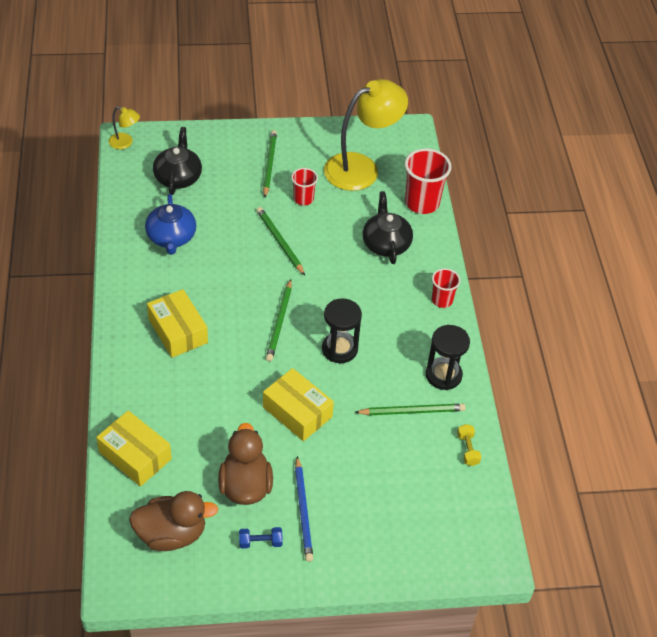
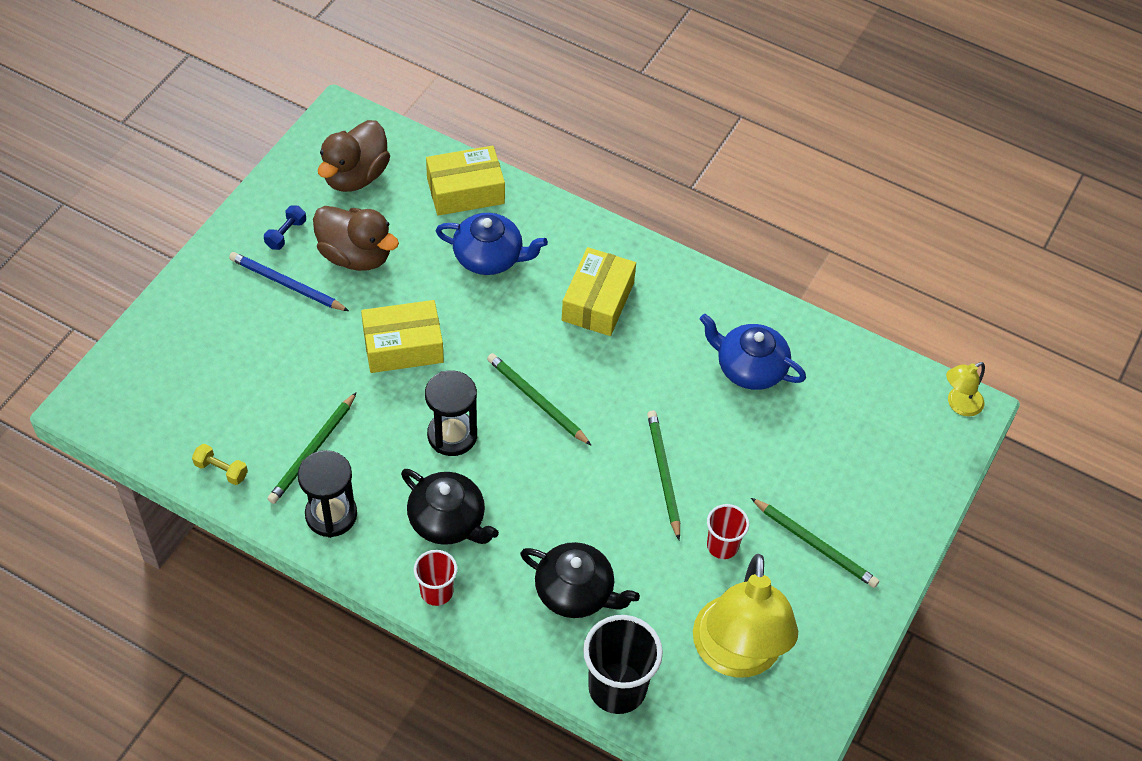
camera: 125 degrees right, 5 degrees up
(178, 177) = (855, 428): black teapot -> black teapot (448, 520)
(178, 331) = (597, 301): yellow box -> yellow box turned 75 degrees counterclockwise
(185, 407) = (489, 257): none -> blue teapot
(280, 242) = (663, 474): green pencil -> green pencil turned 105 degrees counterclockwise
(422, 203) = (617, 688): red cup -> black cup

